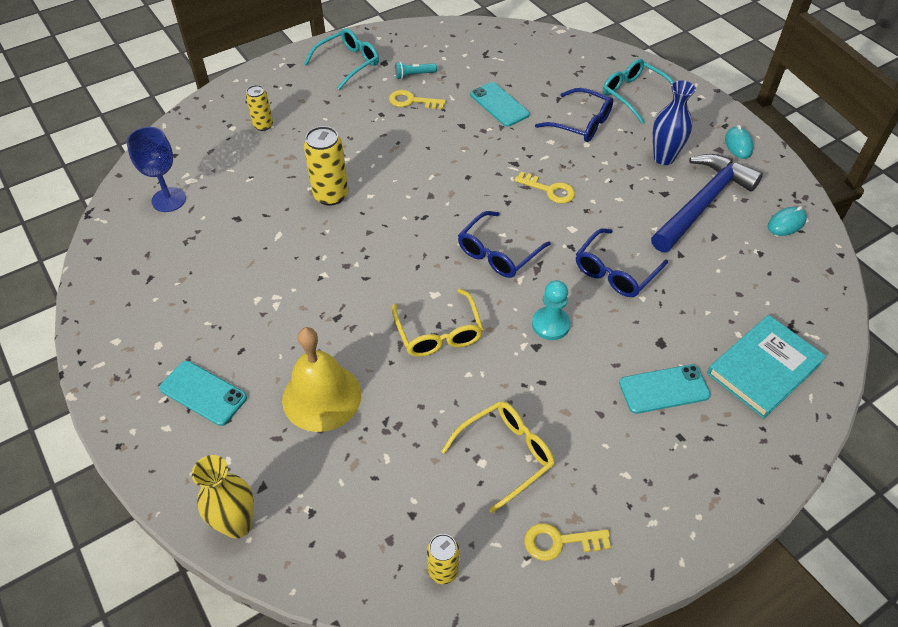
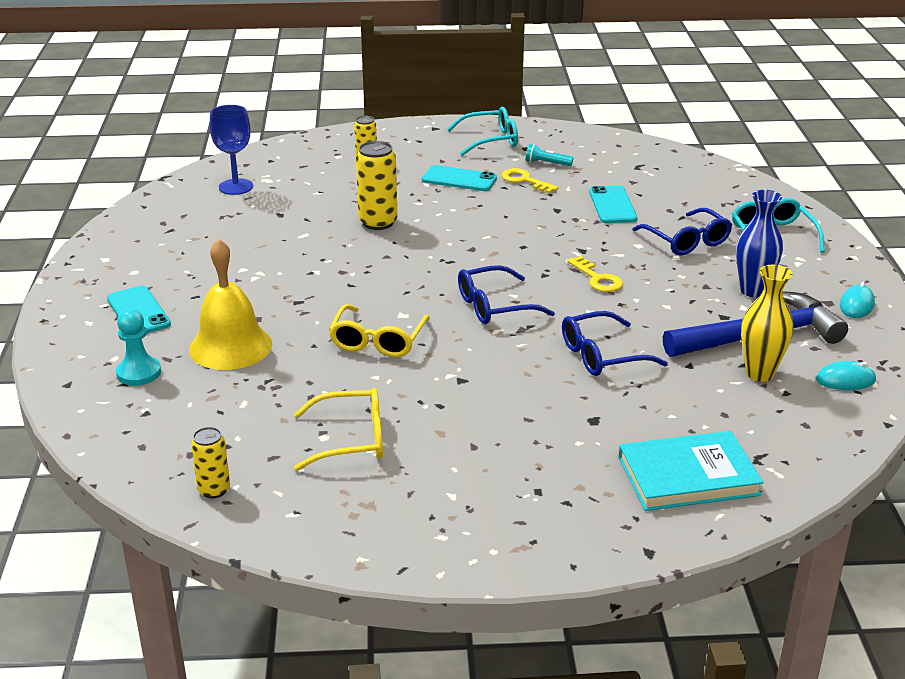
camera: 30 degrees right, 20 degrees down
(237, 524) = (81, 398): yellow vase -> yellow vase (759, 373)
(550, 324) = (492, 370): turquoise pawn -> turquoise pawn (139, 373)
(559, 541) = (337, 513): yellow key -> none
(664, 389) = (559, 452): turquoise phone -> turquoise phone (459, 179)

